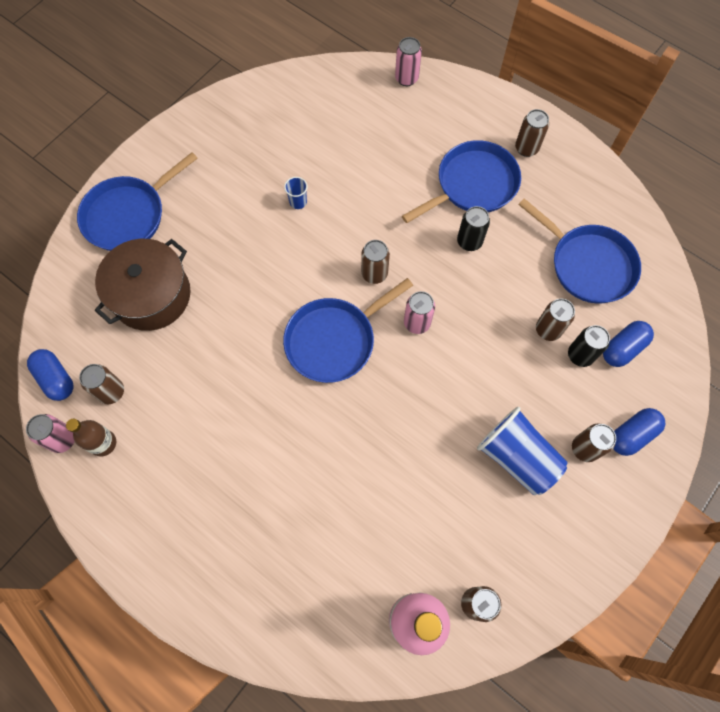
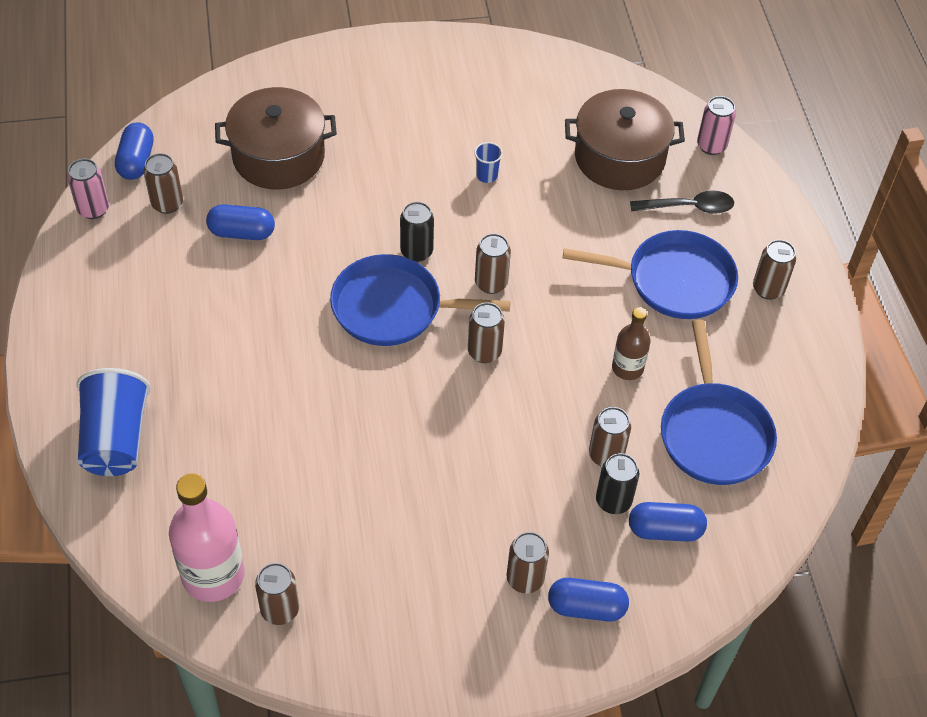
camera: 40 degrees right, 15 degrees down
(103, 443) = (120, 236): brown bottle -> brown bottle (627, 368)
(128, 215) = (327, 82): blue pan -> none
(184, 370) = (242, 232): none -> blue capsule
(363, 127) = (619, 157): none -> brown pot
(417, 323) = (484, 352): pink can -> brown can
(434, 129) = (689, 207): none -> black spoon
(469, 242) = (613, 324): black can -> black can (416, 251)
(517, 457) = (451, 531): blue cup -> blue cup (116, 439)

